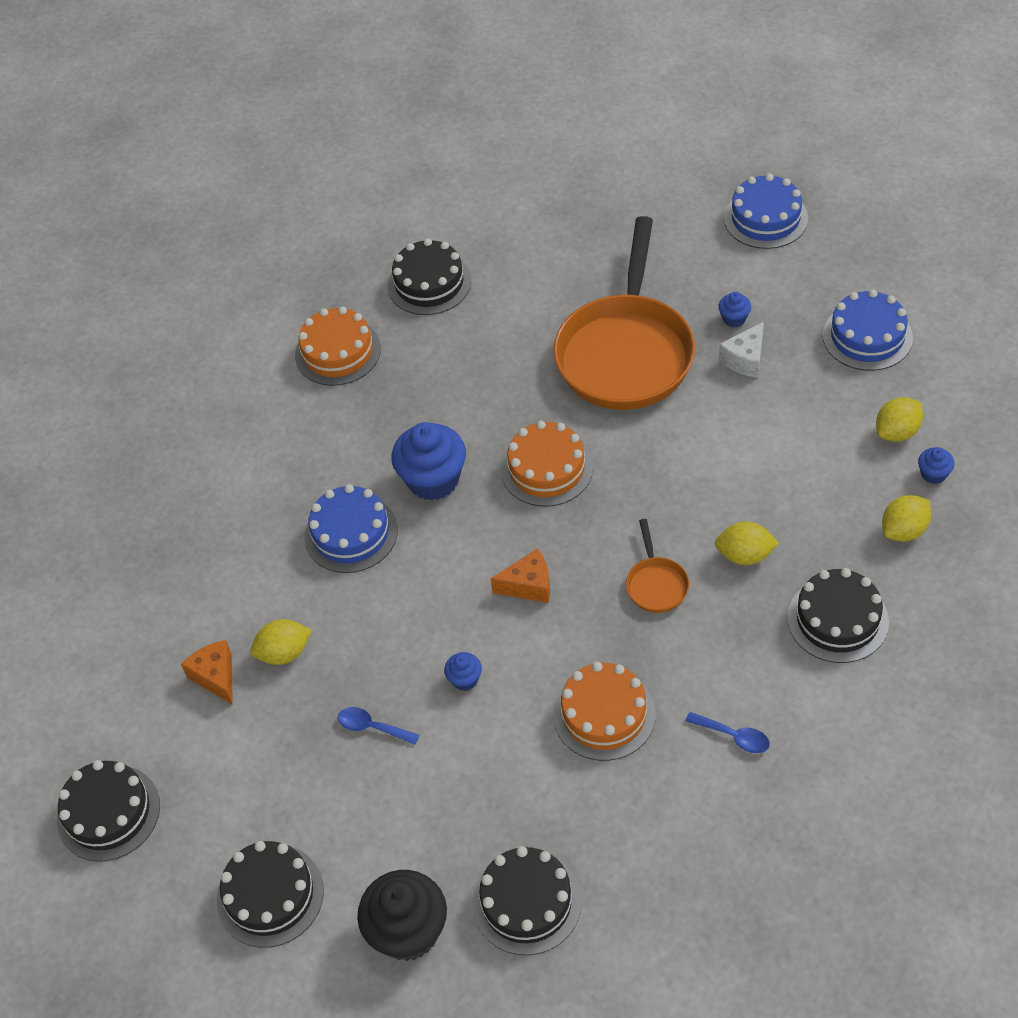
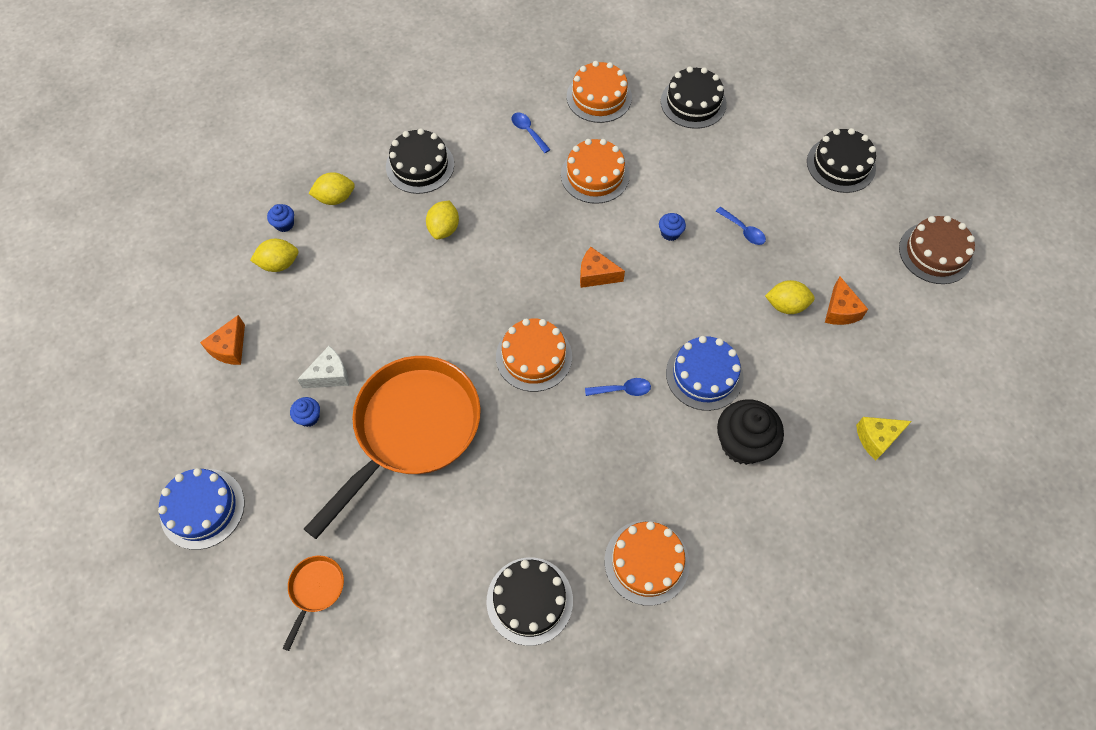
camera: 160 degrees left, 10 degrees up
(108, 813) = (935, 253): black cake -> brown cake
(140, 553) = (876, 438): none -> yellow cheese
(408, 931) = (766, 115): black cupcake -> black cupcake (743, 443)
(433, 480) = (622, 390): blue cupcake -> blue spoon
(656, 584) = (513, 237): orange pan -> orange pan (315, 590)
(670, 843) = (599, 97): none -> orange cake
(745, 555) = (444, 229): yellow lemon -> yellow lemon turned 75 degrees clockwise
(867, 336) = (230, 348): blue cake -> orange cheese

